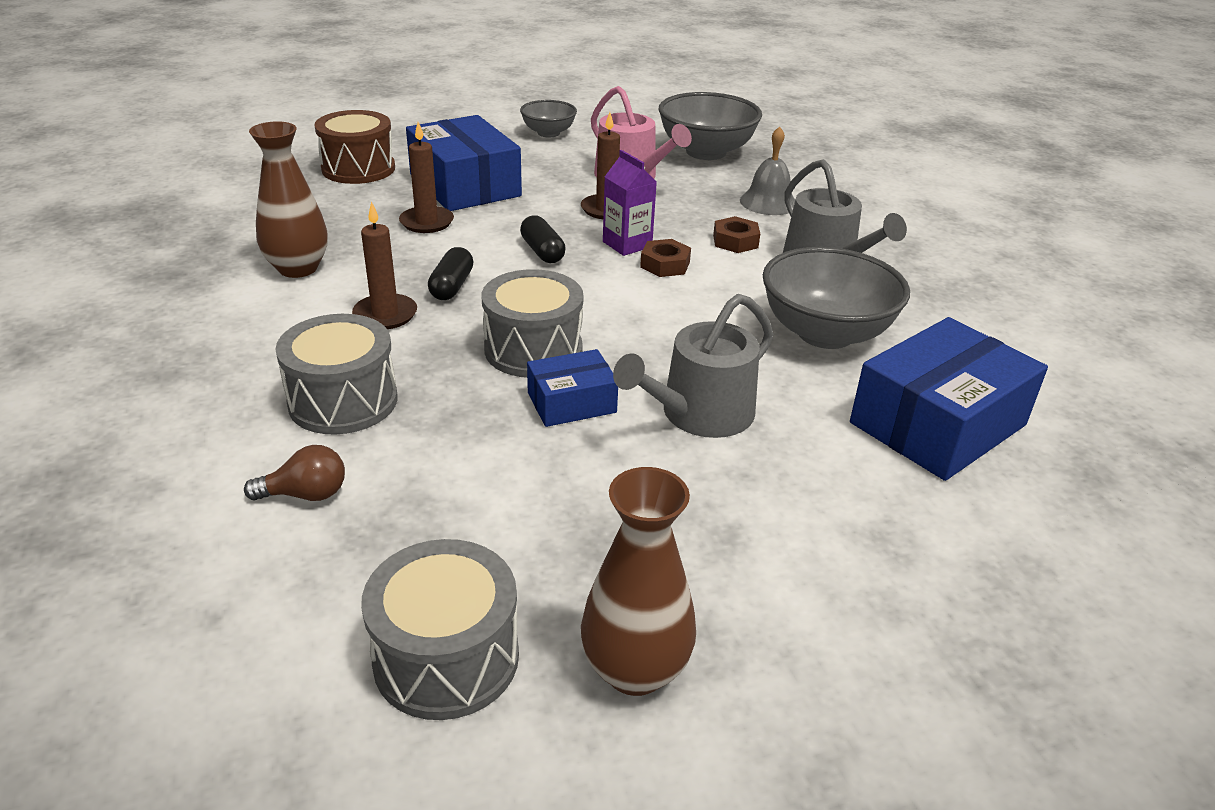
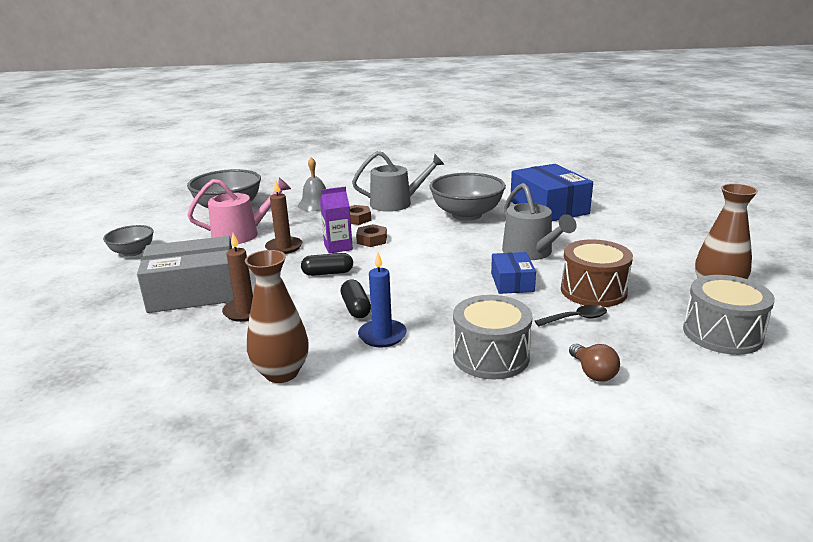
camera: 70 degrees left, 10 degrees down
(306, 494) = (593, 373): brown light bulb -> brown light bulb turned 150 degrees clockwise
(358, 168) = (104, 337): brown drum -> brown drum (593, 291)
(385, 315) = (382, 335): brown candle -> blue candle
(452, 286) = (356, 308): black capsule -> black capsule turned 45 degrees clockwise
(465, 185) = (193, 291): blue box -> grey box
(465, 474) = (576, 318): none -> black spoon
(533, 349) = (451, 287): grey drum -> none

